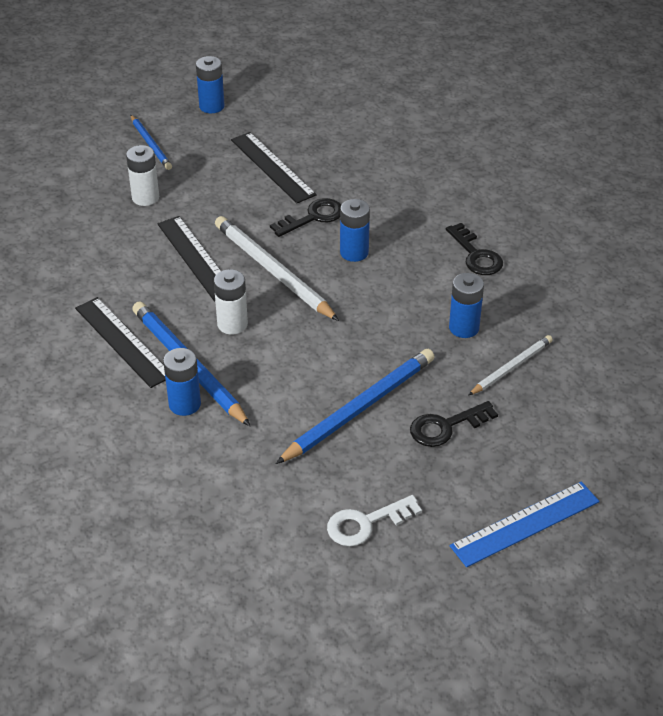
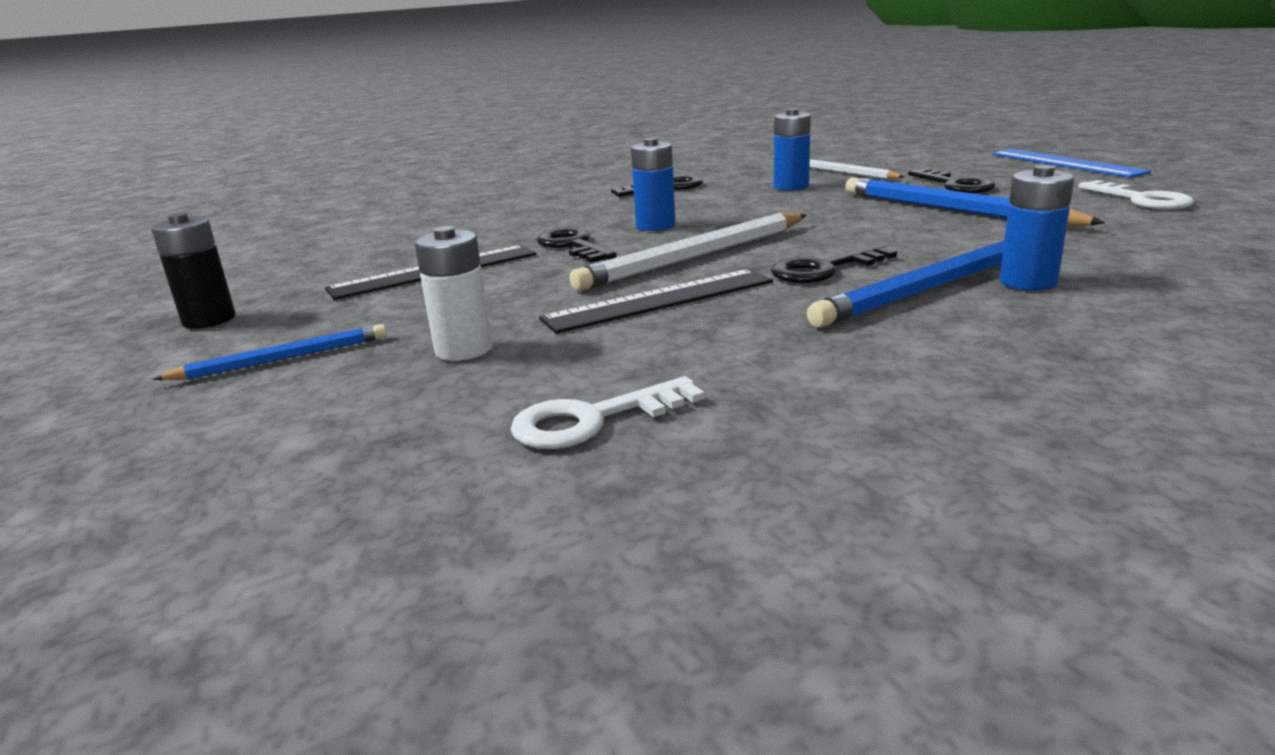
camera: 85 degrees left, 20 degrees down
(60, 243) = (593, 420): none -> white key
(123, 341) = (904, 333): black ruler -> none
(211, 106) = (209, 320): blue battery -> black battery
(232, 324) = (824, 269): white battery -> black key

